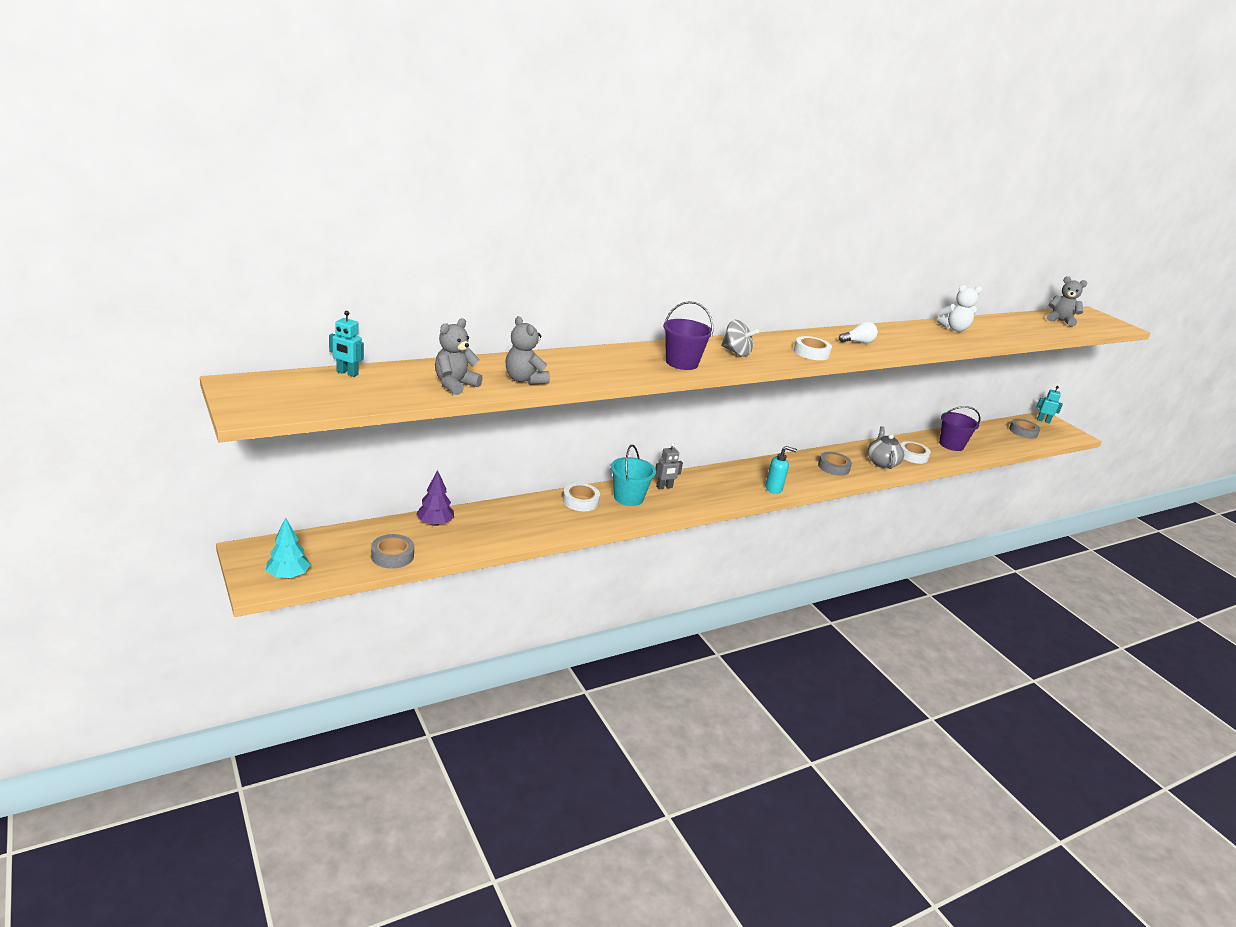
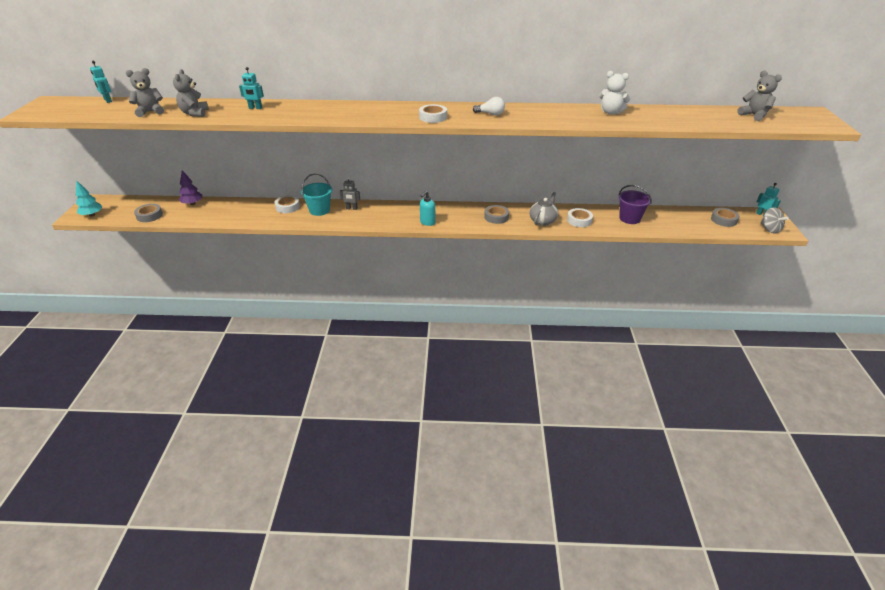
camera: 35 degrees right, 10 degrees up
(590, 362) = (255, 108): none -> turquoise robot
(681, 363) = (316, 114): purple bucket -> none
(736, 352) = (371, 112): grey spinning top -> grey spinning top (769, 229)
(773, 488) = (427, 222): turquoise soap dispenser -> turquoise soap dispenser turned 90 degrees clockwise

